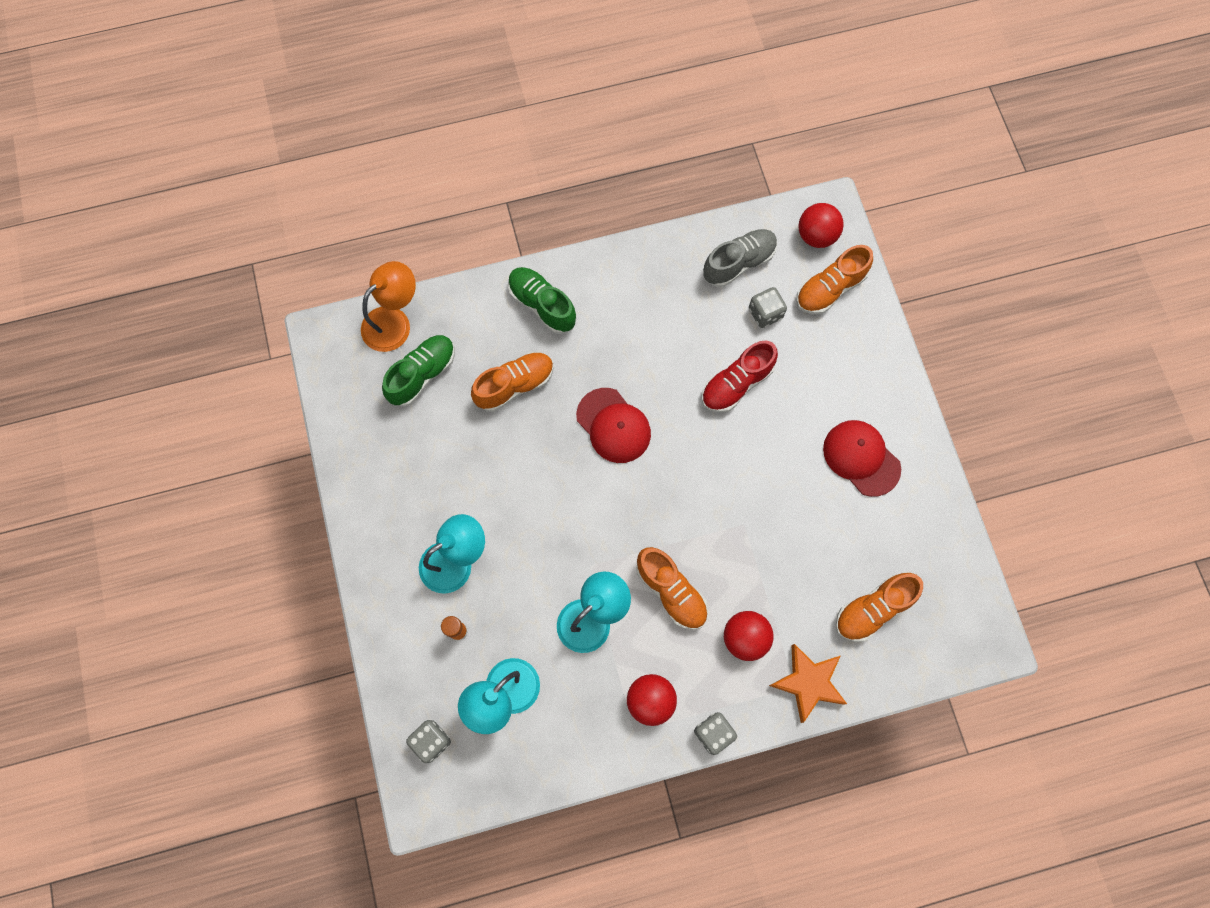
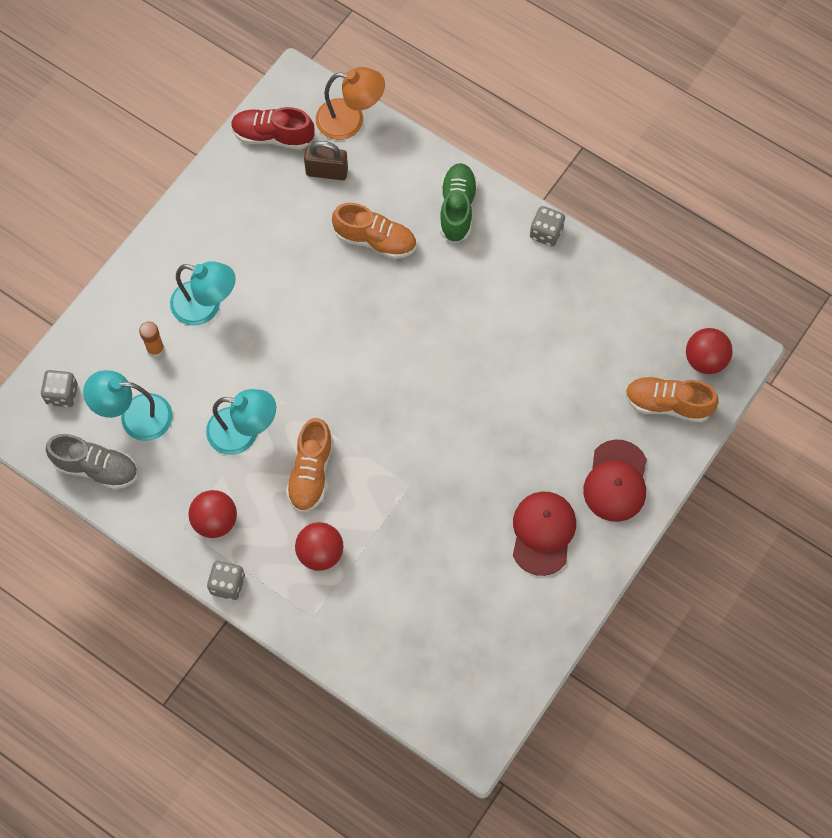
camera: 50 degrees right, 5 degrees down
(422, 374) = (327, 172): green shoe -> brown padlock
(613, 425) = (406, 333): red cap -> red cap (616, 481)
(736, 384) = (520, 395): red shoe -> red shoe (273, 136)
(738, 263) = (625, 320): grey shoe -> grey shoe (96, 468)
(765, 313) = (600, 371): grey dice -> grey dice (546, 233)
(808, 682) = (324, 625): orange star -> none
(873, 609) = (424, 631): orange shoe -> none

